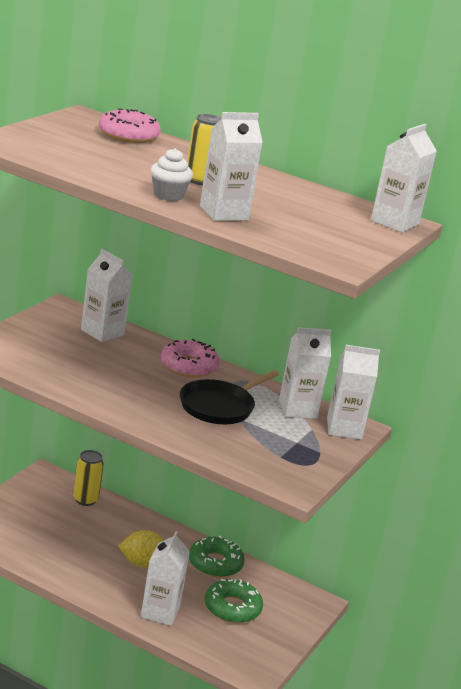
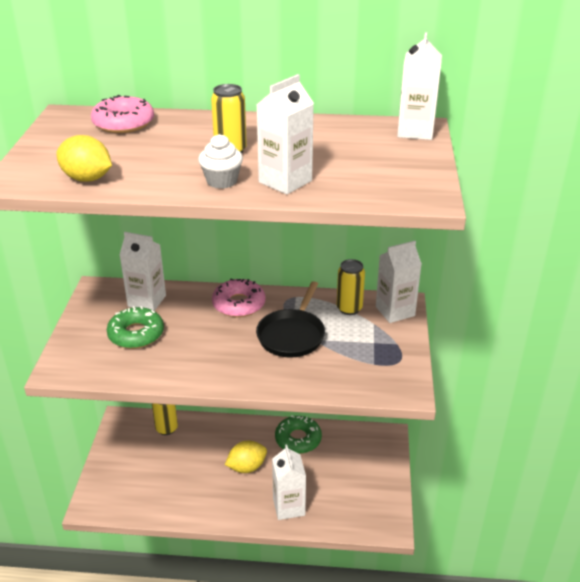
camera: 20 degrees left, 10 degrees up
(57, 159) = (87, 179): none -> yellow lemon
(232, 608) = (336, 474): green donut -> green donut (136, 334)
(297, 409) = (349, 308): white carton -> yellow can

